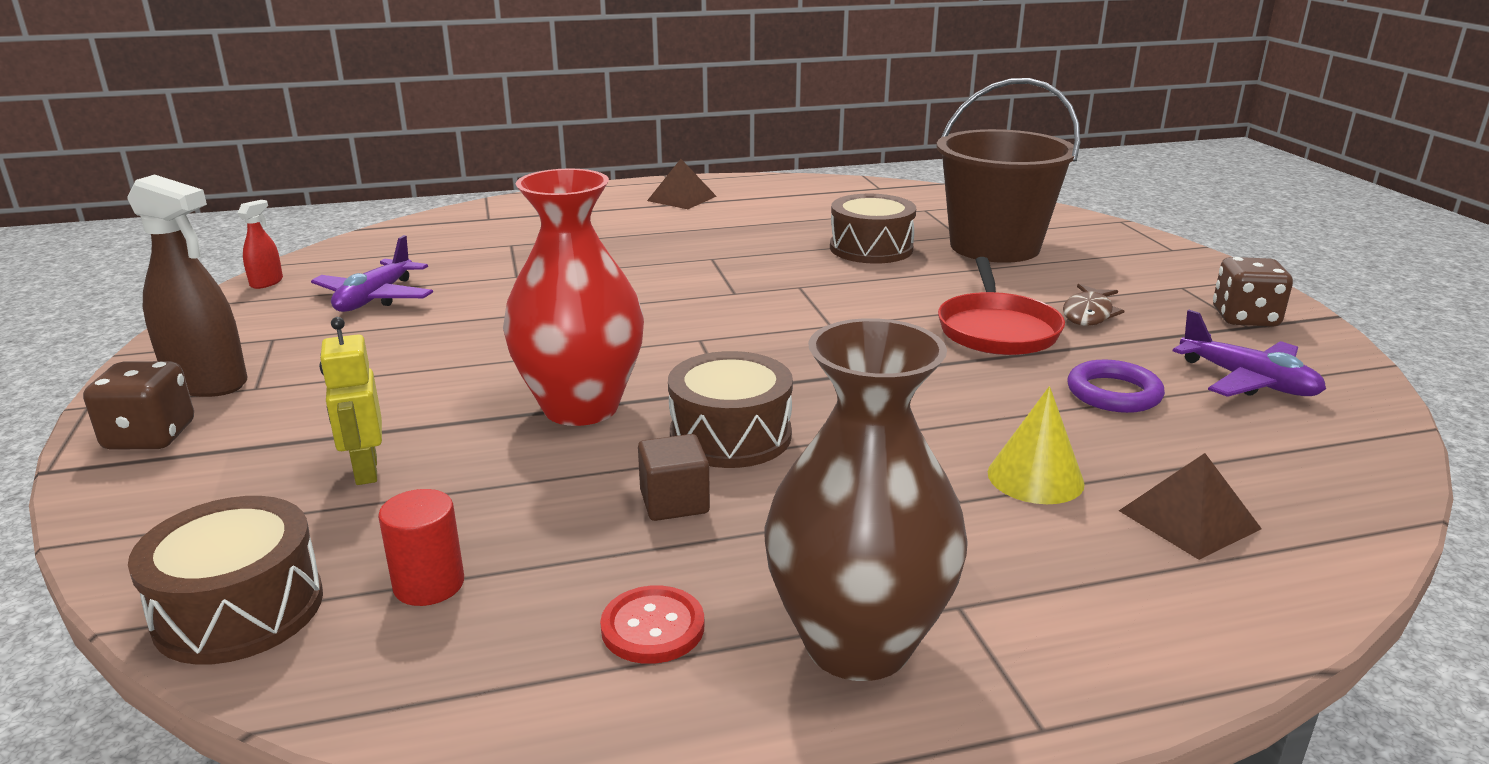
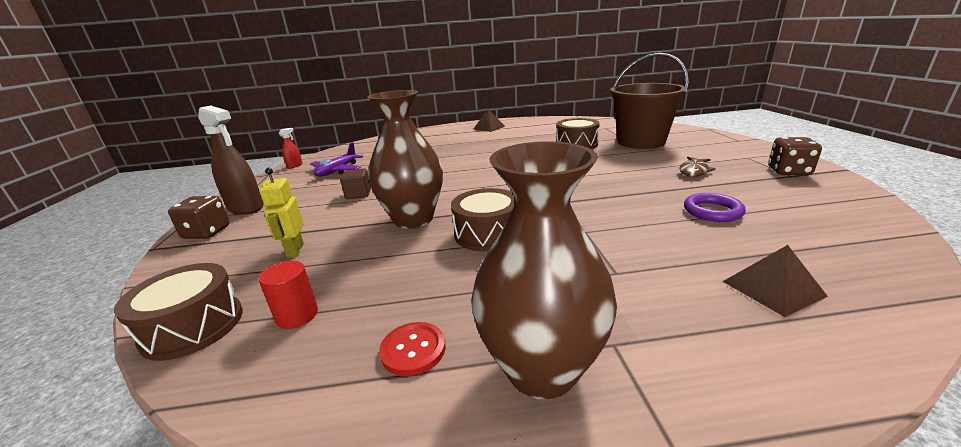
camera: 10 degrees right, 0 degrees up
(581, 407) = (413, 219): red vase -> brown vase
(674, 502) = (447, 270): brown cube -> brown cube (358, 194)
(997, 330) = (642, 179): red pan -> none
(1035, 477) = (665, 259): yellow cone -> none
(1248, 381) = (797, 204): purple plane -> none

